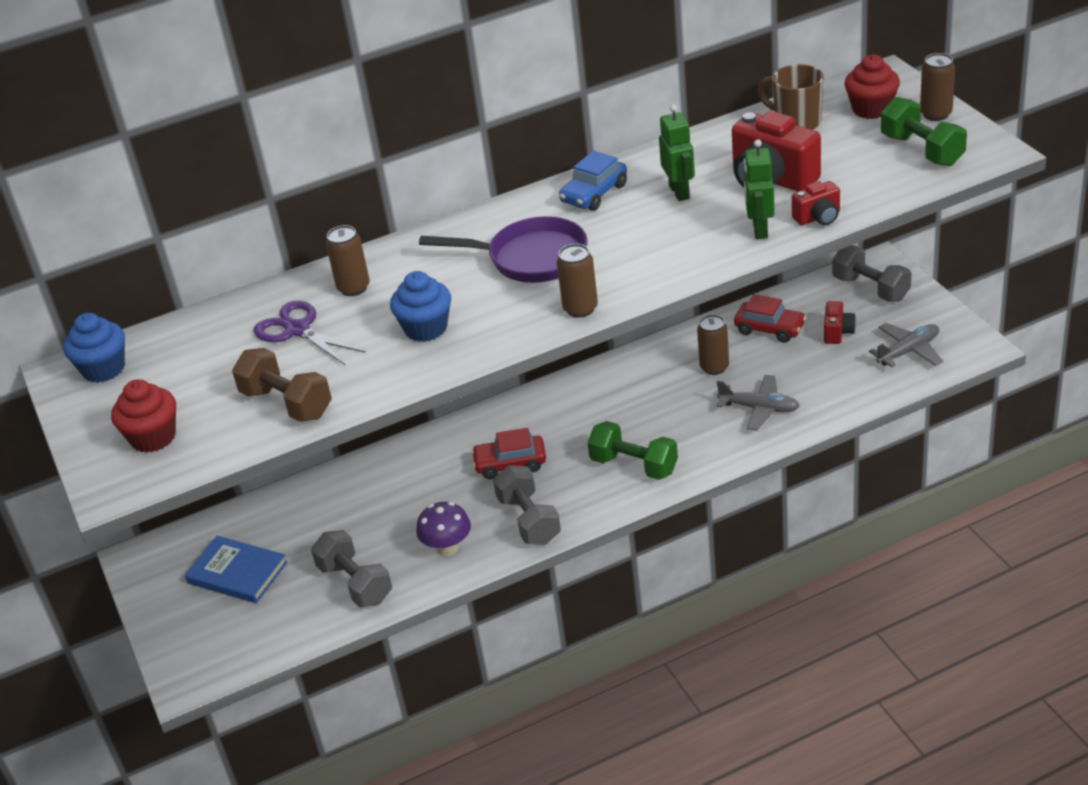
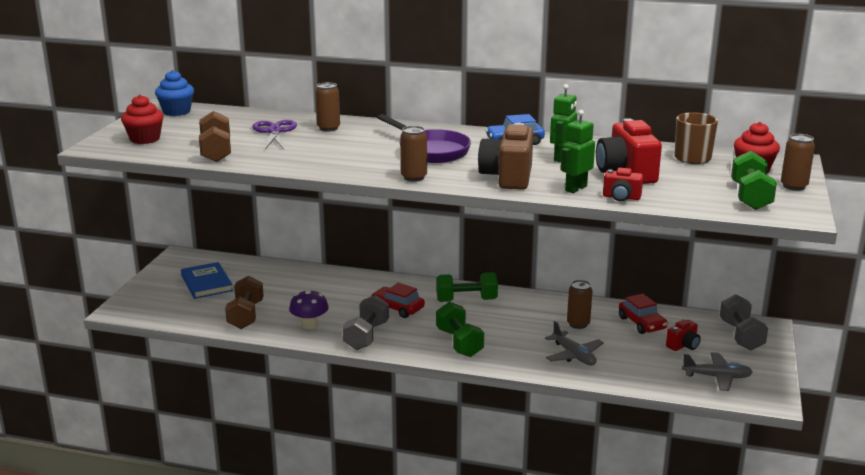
camera: 35 degrees right, 15 degrees down
(355, 583) = (246, 315): grey dumbbell -> brown dumbbell
(426, 328) = (328, 154): blue cupcake -> none
(567, 407) = (466, 300): none -> green dumbbell
(672, 252) = (508, 177): none -> brown camera

